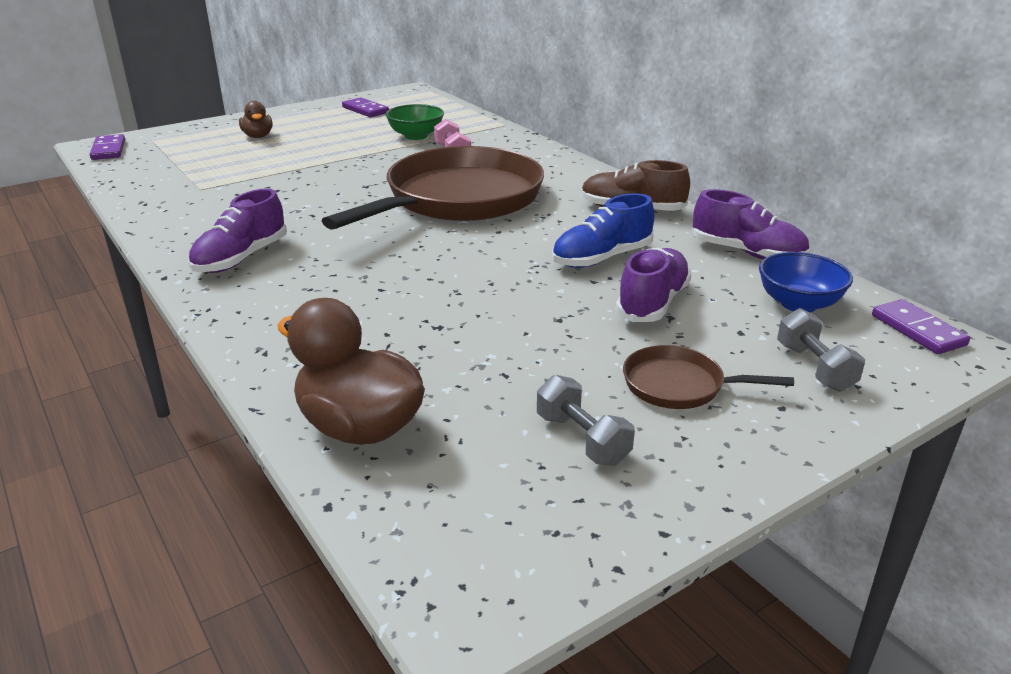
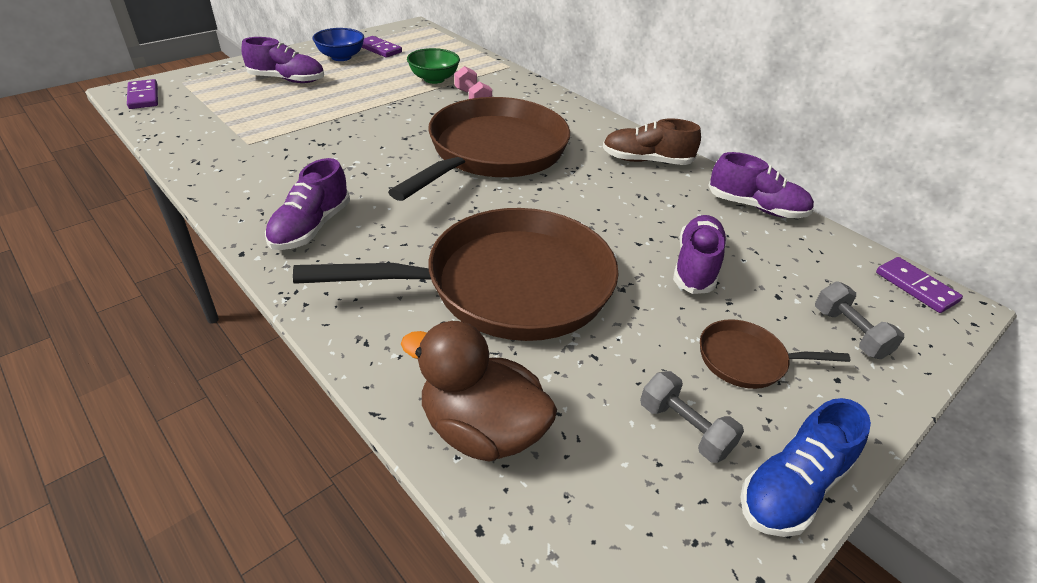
camera: 10 degrees left, 10 degrees up
(258, 136) = (287, 80): brown duck -> purple shoe
(432, 312) = (508, 285): none -> brown pan
(602, 258) = (638, 217): blue shoe -> blue shoe (792, 487)
(798, 304) = (814, 262): blue bowl -> blue bowl (341, 57)

